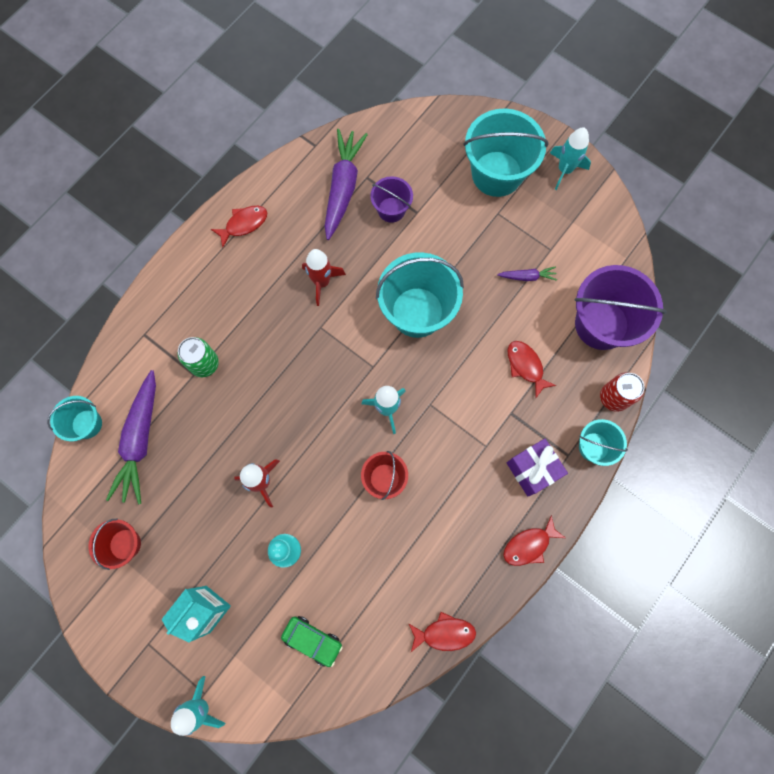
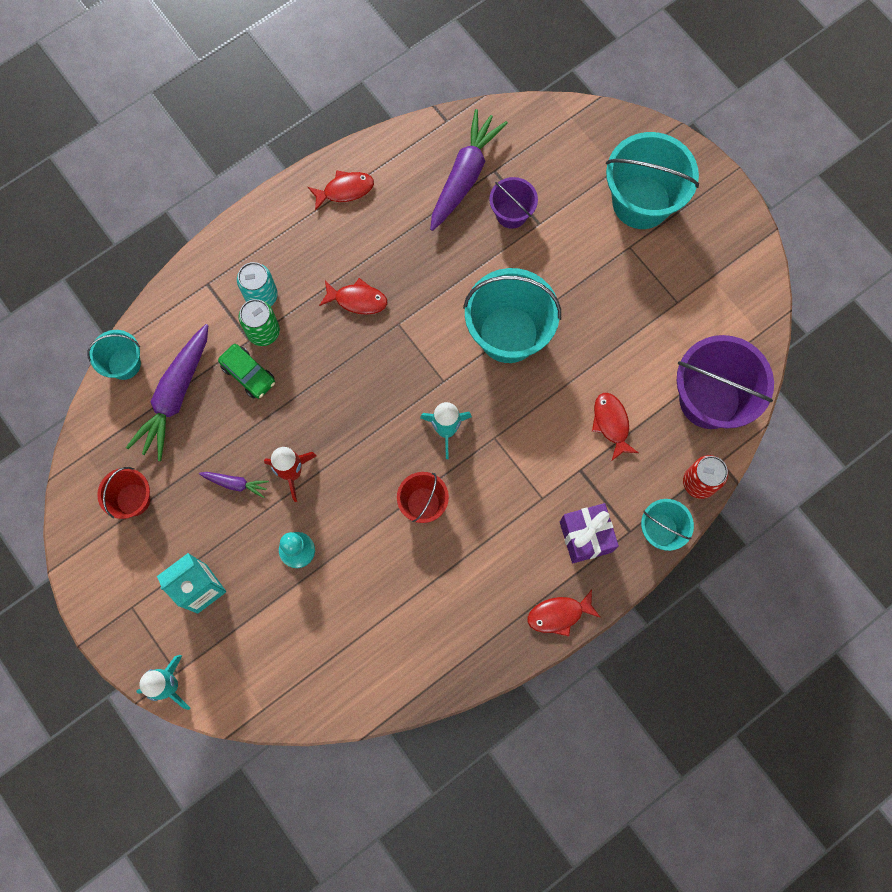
camera: 15 degrees right, 0 degrees up
(194, 333) = (261, 296): none -> turquoise can
(312, 640) = (302, 650): green car -> green car (248, 374)
(322, 282) = (413, 275): red rocket -> none
(444, 633) = (442, 681): red fish -> red fish (357, 300)
(527, 277) = (642, 326): purple carrot -> purple carrot (235, 484)
(564, 170) = (720, 216): turquoise rocket -> none

